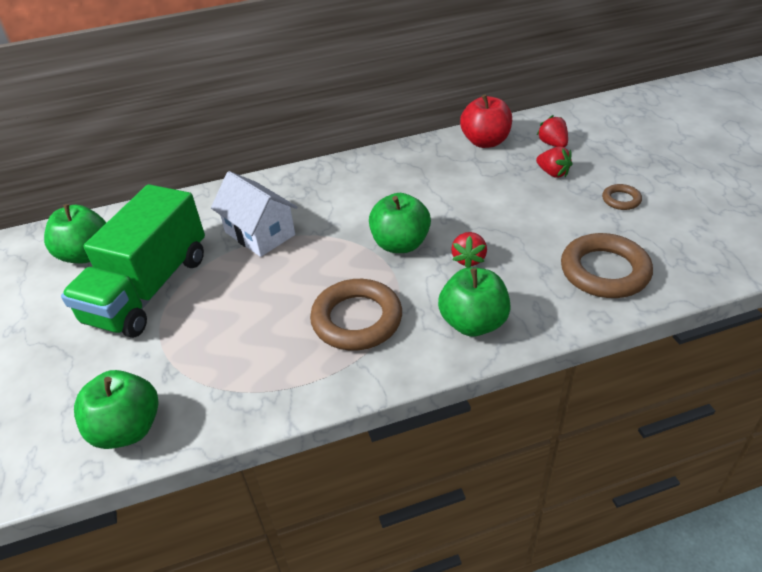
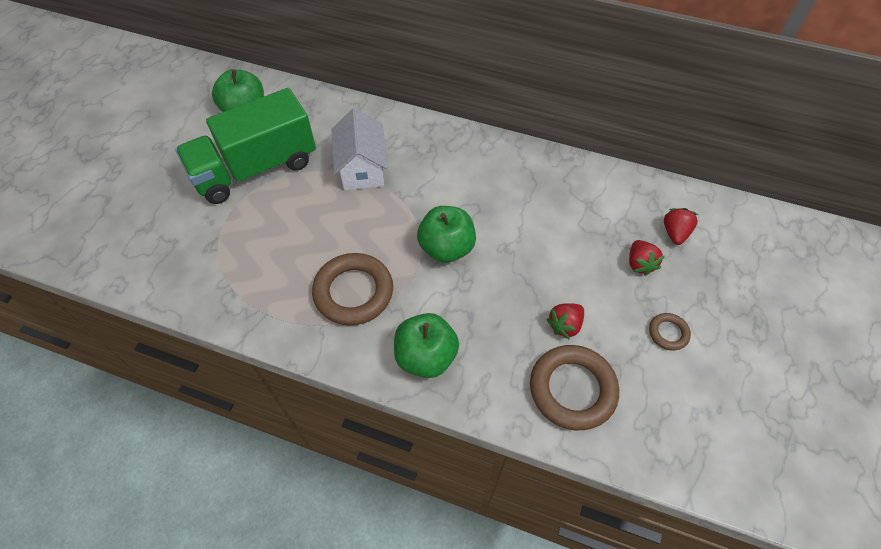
camera: 35 degrees right, 15 degrees up
(128, 429) = (157, 271): green apple -> none
(468, 259) = (481, 298): red strawberry -> red strawberry (565, 325)
(485, 142) = (617, 191): red apple -> none

